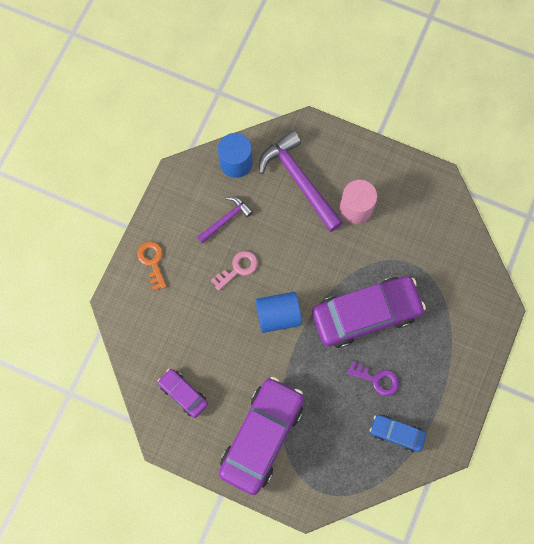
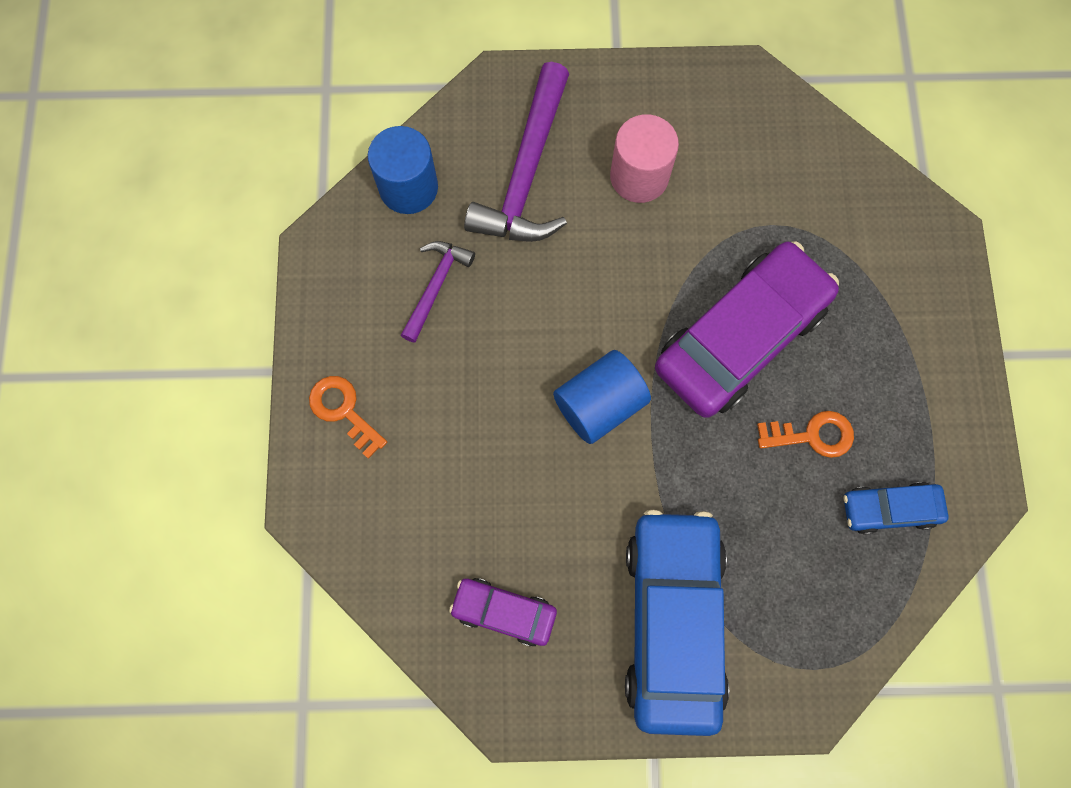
camera: 25 degrees left, 0 degrees up
(238, 268) = (495, 357): pink key -> none
(262, 436) = (673, 621): purple car -> blue car
(299, 181) = (527, 172): purple hammer -> purple hammer turned 105 degrees counterclockwise
(377, 379) = (812, 435): purple key -> orange key

